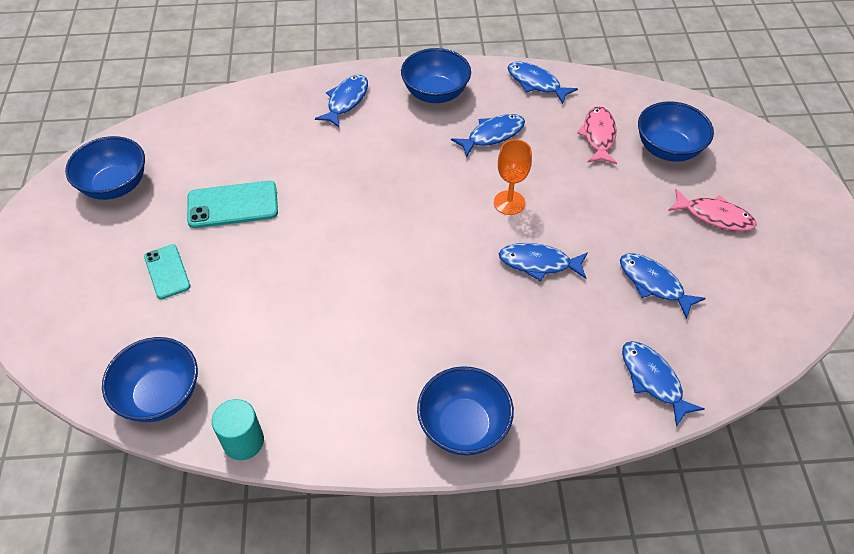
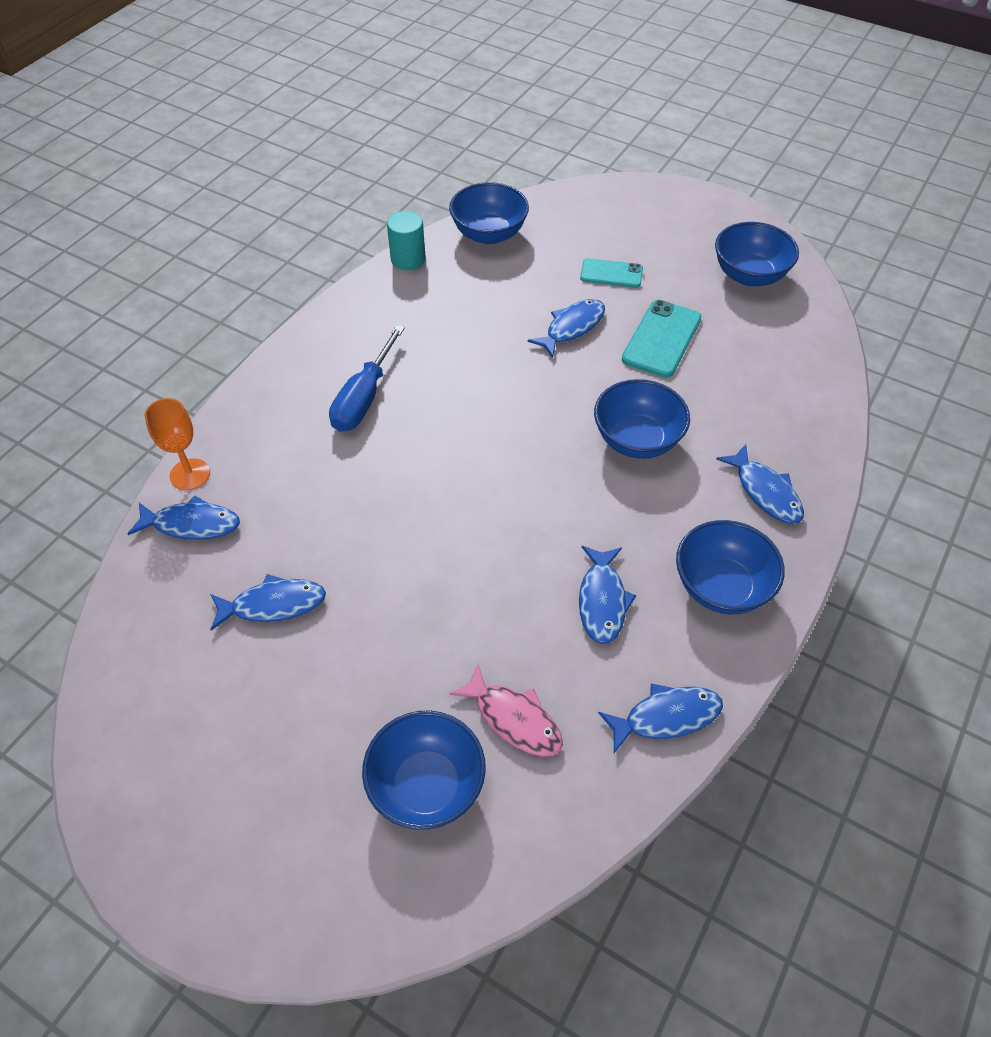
camera: 125 degrees right, 0 degrees up
(444, 355) = (364, 398): none -> blue screwdriver
(463, 426) = (293, 376): blue bowl -> blue bowl (637, 440)
(509, 203) = (486, 550): orange goblet -> orange goblet (190, 474)
(539, 263) = (389, 524): blue fish -> blue fish (572, 327)
(714, 216) = (289, 744): pink fish -> none

